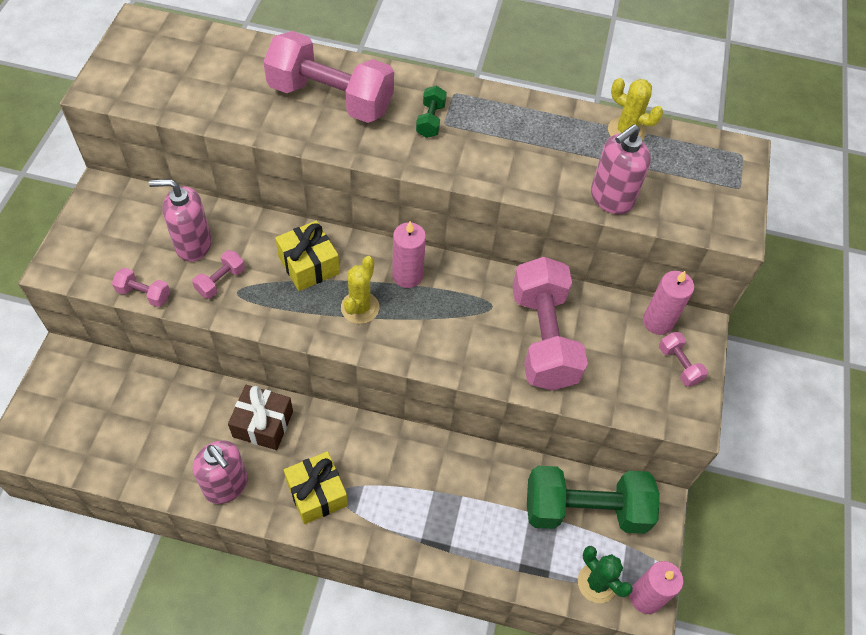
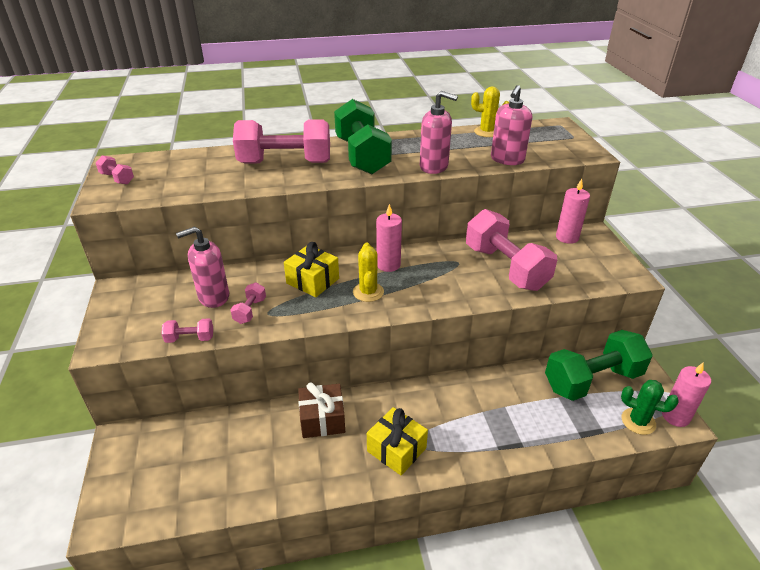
camera: 20 degrees left, 20 degrees down
(226, 485) = (318, 475): pink soap dispenser -> pink soap dispenser (434, 167)
(430, 120) = (362, 156): green dumbbell -> green dumbbell, size x2.35
(679, 365) = (599, 253): pink dumbbell -> pink dumbbell (117, 178)

